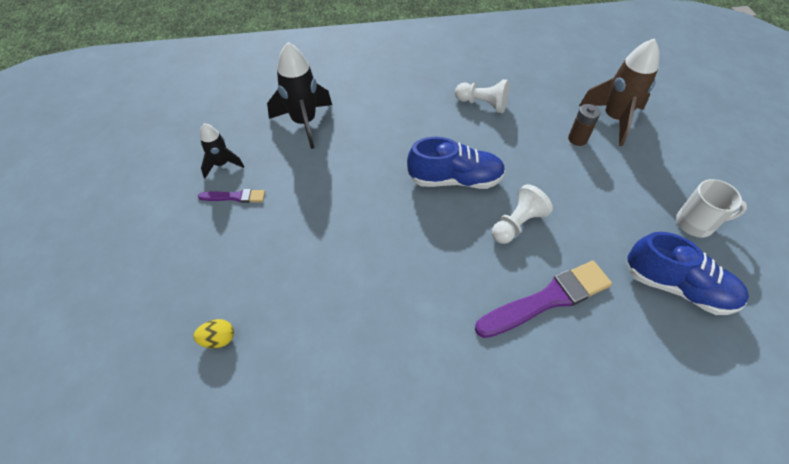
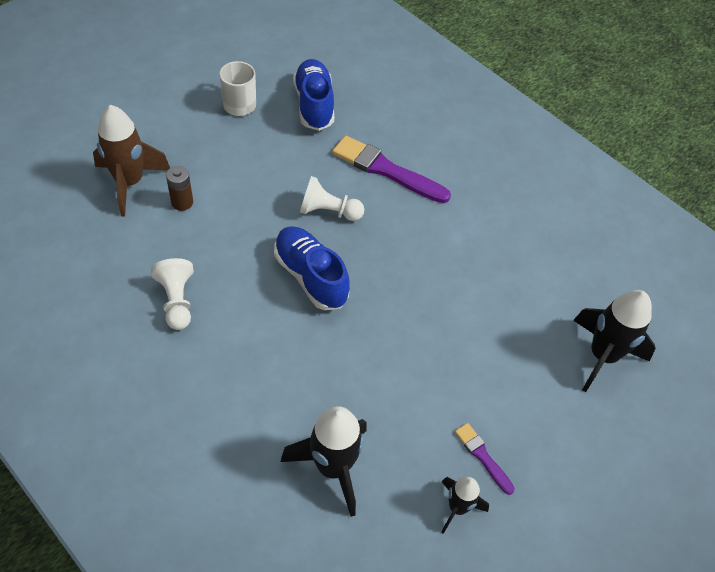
camera: 130 degrees left, 0 degrees up
(218, 339) = (602, 356): yellow egg -> black rocket

